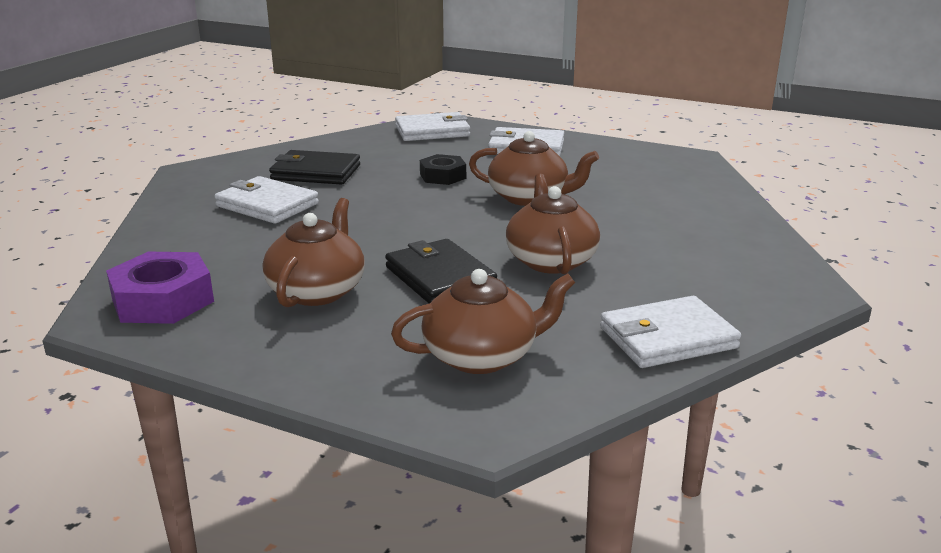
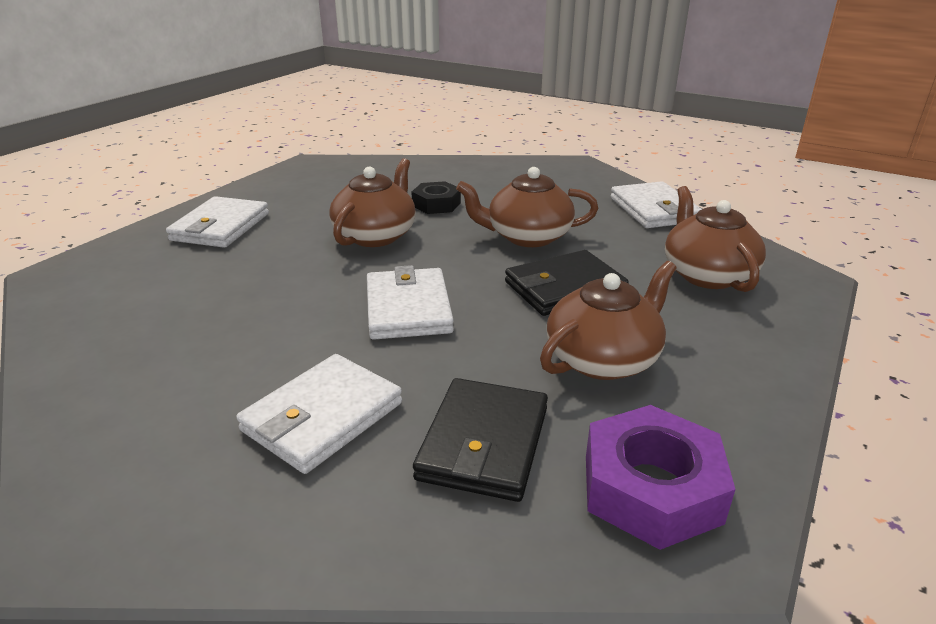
camera: 85 degrees left, 5 degrees up
(316, 172) = (203, 376): black wallet -> black wallet (483, 443)
(317, 291) = (603, 359): brown teapot -> brown teapot turned 120 degrees clockwise
(432, 131) = (100, 280): white wallet -> white wallet (408, 308)
(443, 176) = (284, 278): black nut -> black nut (436, 204)

